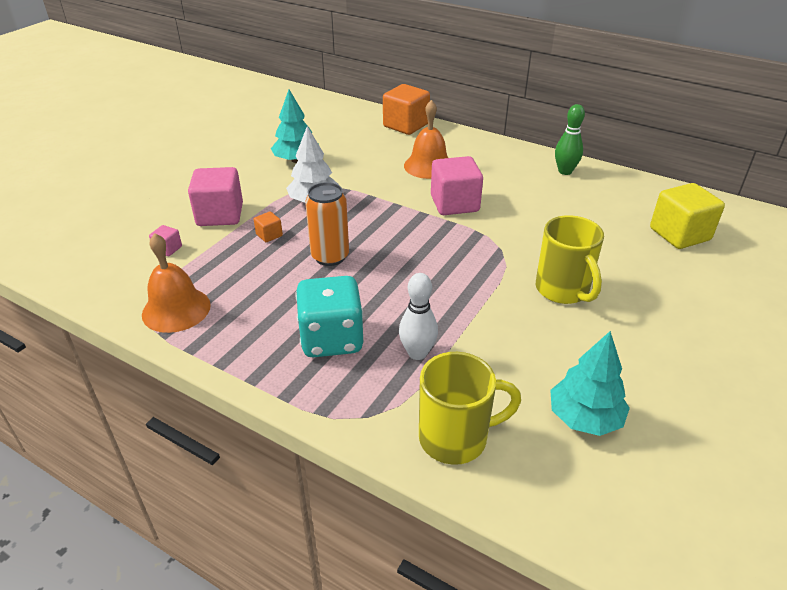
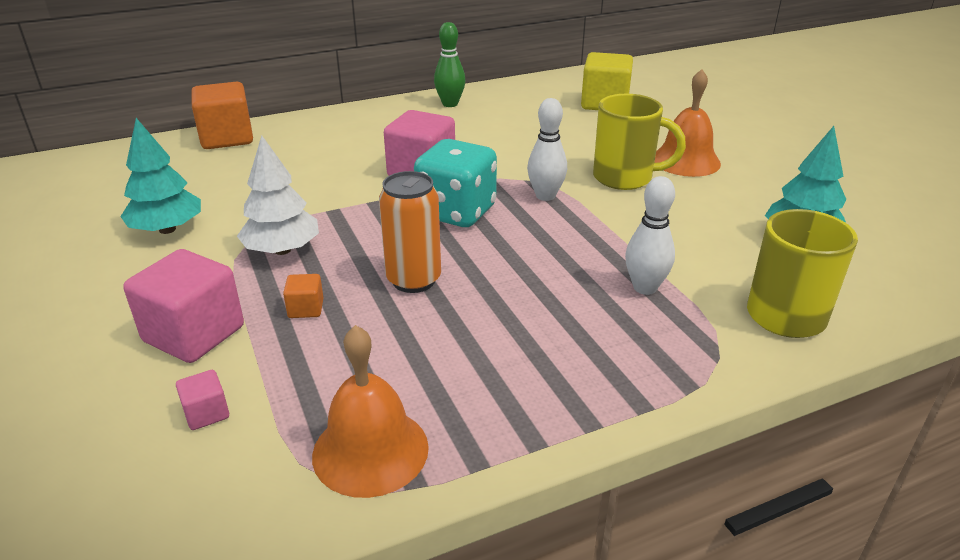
camera: 55 degrees left, 5 degrees down
(331, 339) = (570, 334): turquoise dice -> turquoise dice (456, 212)
(428, 166) = (330, 157): orange bell -> orange bell (685, 161)
(487, 264) = (545, 196): none -> white bowling pin

